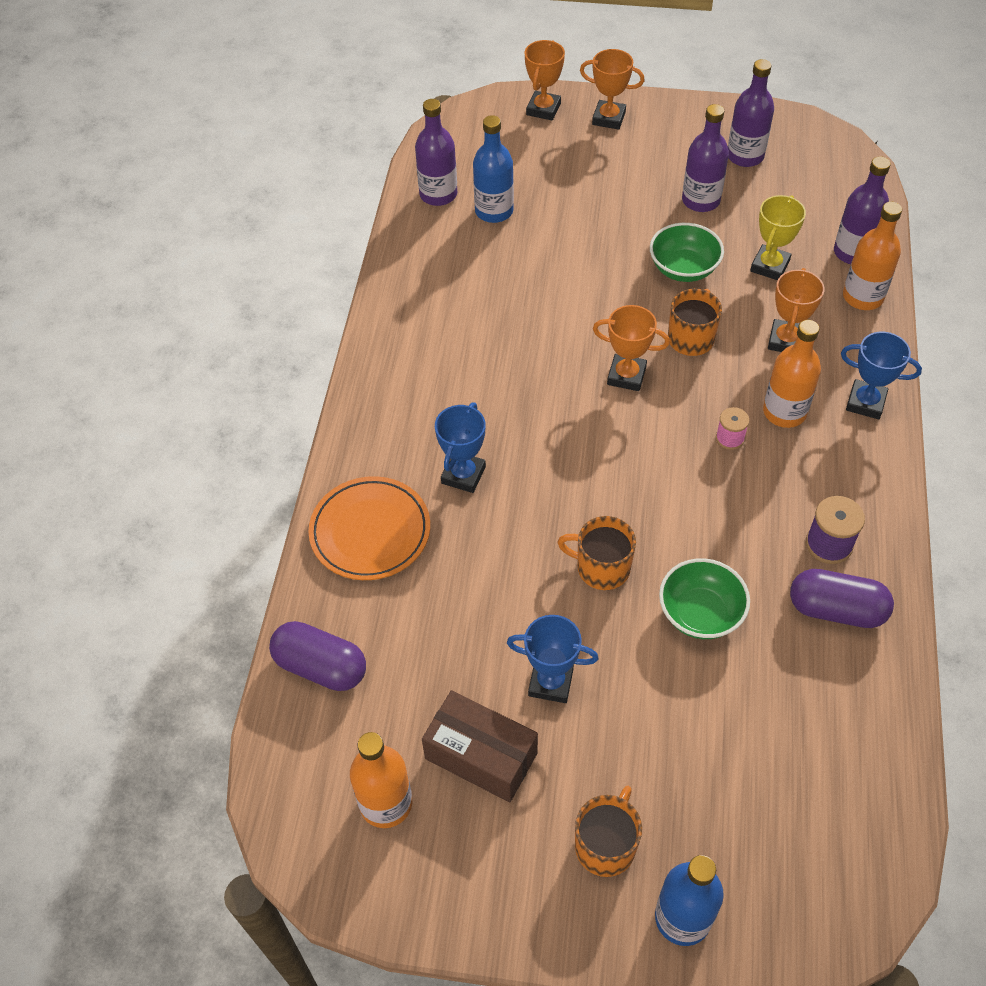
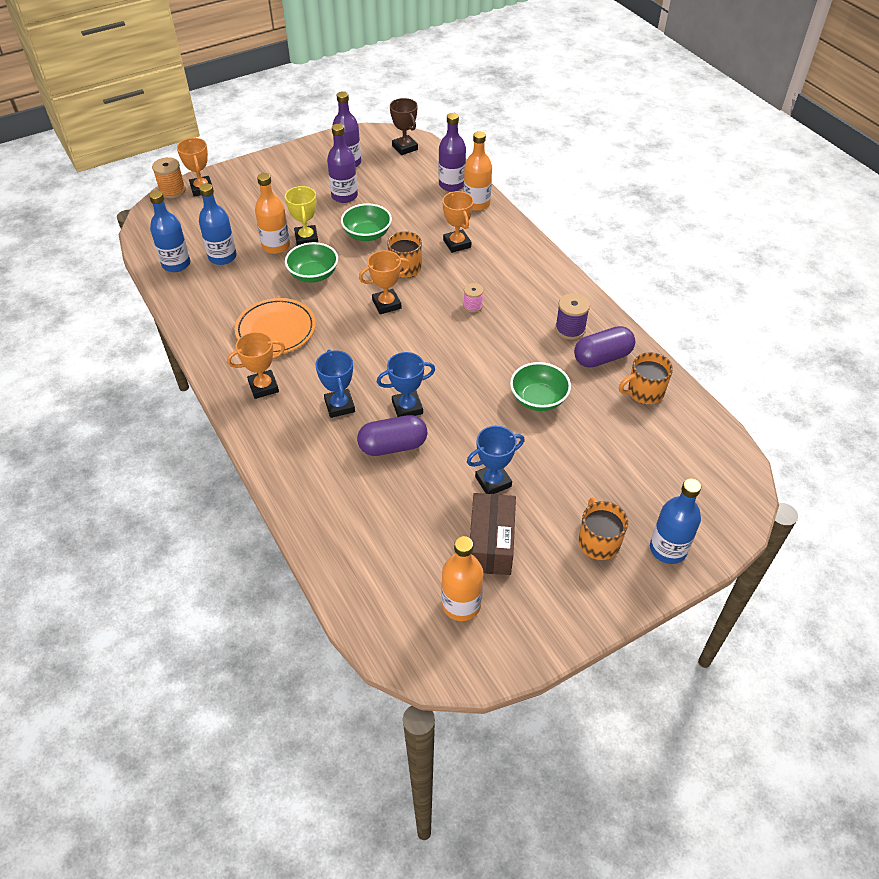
camera: 40 degrees left, 5 degrees down
(321, 666) = (350, 559): purple capsule -> purple capsule (393, 446)
(370, 532) = (311, 468): orange plate -> orange plate (276, 330)
(438, 194) = (176, 264): purple bottle -> blue bottle
(481, 756) = (491, 543): brown box -> brown box turned 75 degrees counterclockwise
(509, 96) = (172, 190): none -> orange spool
(575, 289) = (313, 275): none -> green bowl
(601, 568) = (465, 408): orange mug -> orange mug (644, 392)
(608, 118) = (248, 177): orange trophy -> orange trophy (263, 387)
(770, 266) = (414, 211): yellow trophy -> yellow trophy (306, 238)
(784, 412) = (489, 278): orange bottle -> orange bottle (276, 246)
(837, 168) = (405, 148): none -> brown trophy
(865, 402) = (525, 253): blue trophy -> blue trophy (407, 407)

